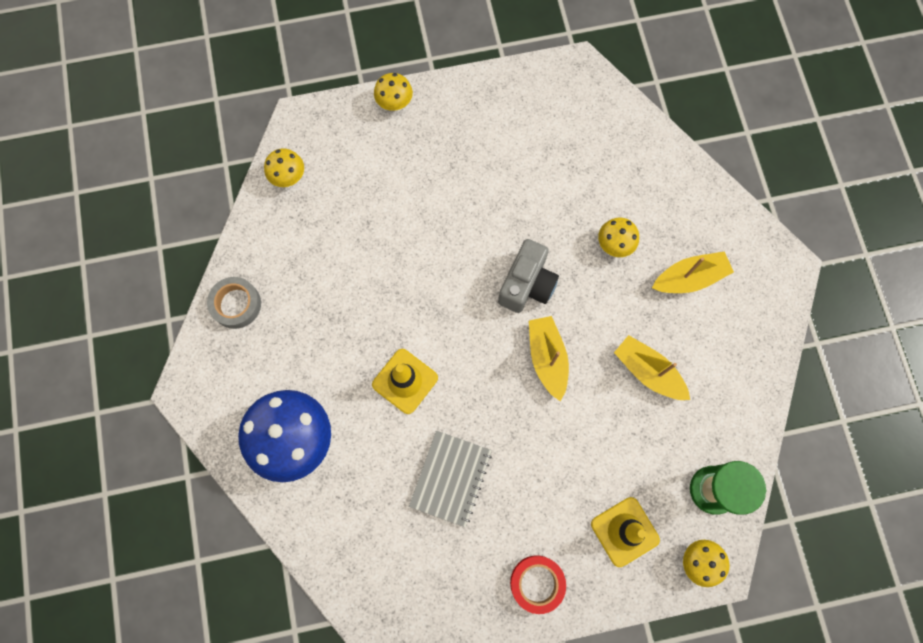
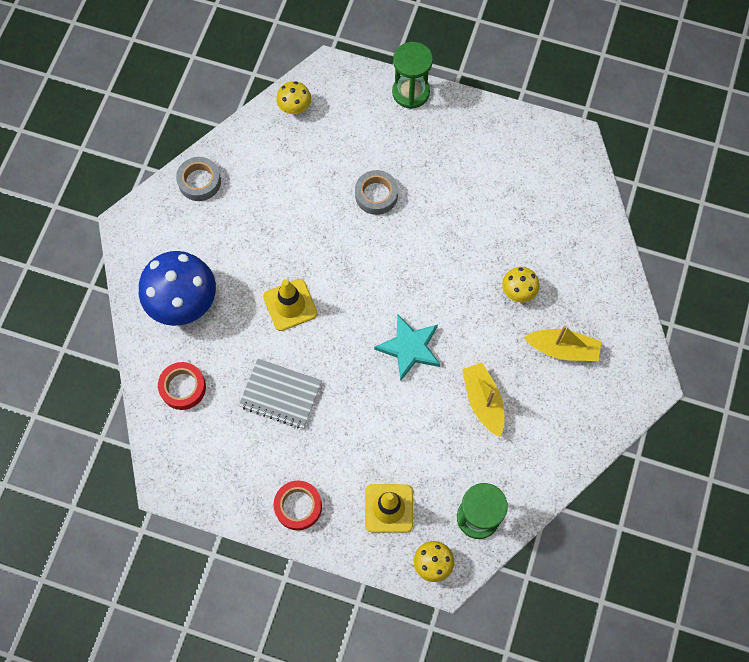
camera: 30 degrees right, 5 degrees down
(348, 529) = (183, 387): none -> red tape
(394, 102) = (411, 92): yellow mushroom -> green hourglass
(423, 222) = (376, 195): none -> grey tape
(450, 478) = (280, 394): grey notebook -> grey notebook turned 60 degrees clockwise
(527, 284) = (428, 284): grey camera -> none
(547, 358) = (409, 348): yellow boat -> turquoise star

